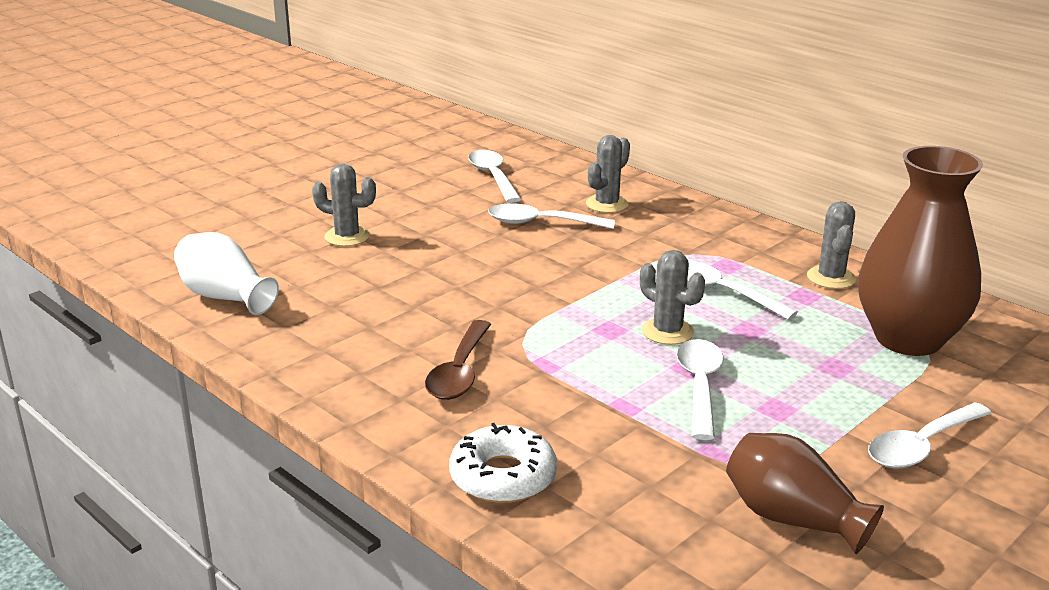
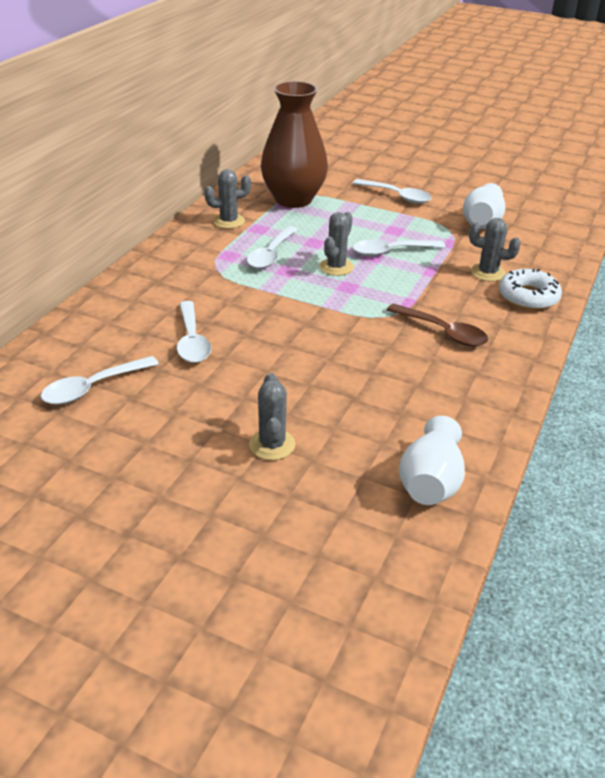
camera: 110 degrees left, 10 degrees up
(459, 372) = (443, 332): brown spoon -> brown spoon turned 45 degrees clockwise
(607, 204) = (139, 315): grey cactus -> grey cactus (488, 273)
(792, 518) = (482, 222): brown vase -> white vase

